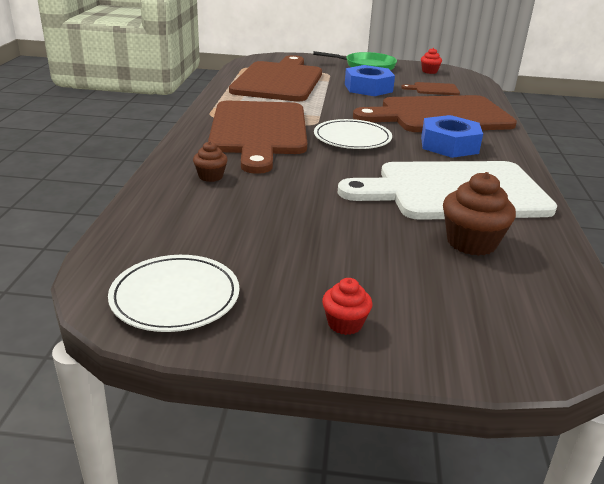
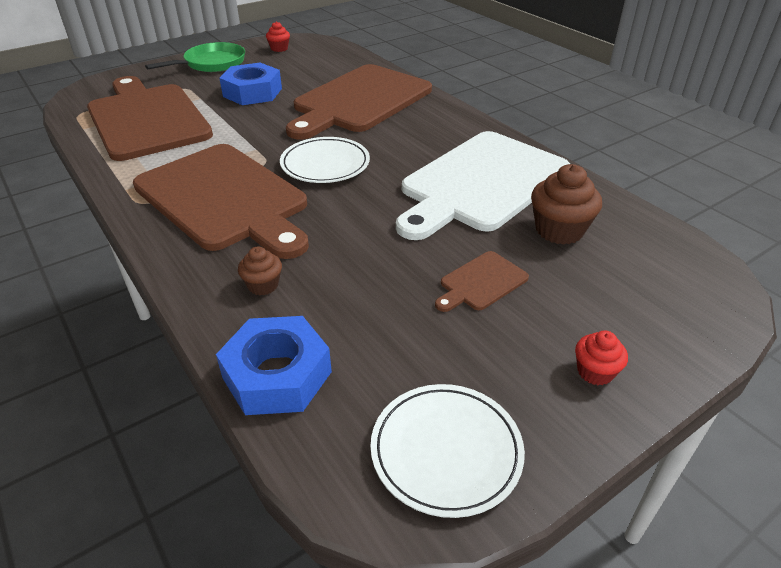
camera: 40 degrees left, 10 degrees up
(434, 89) = (312, 70): brown cutting board -> brown cutting board (481, 282)
(449, 145) = (411, 133): blue nut -> blue nut (277, 375)

